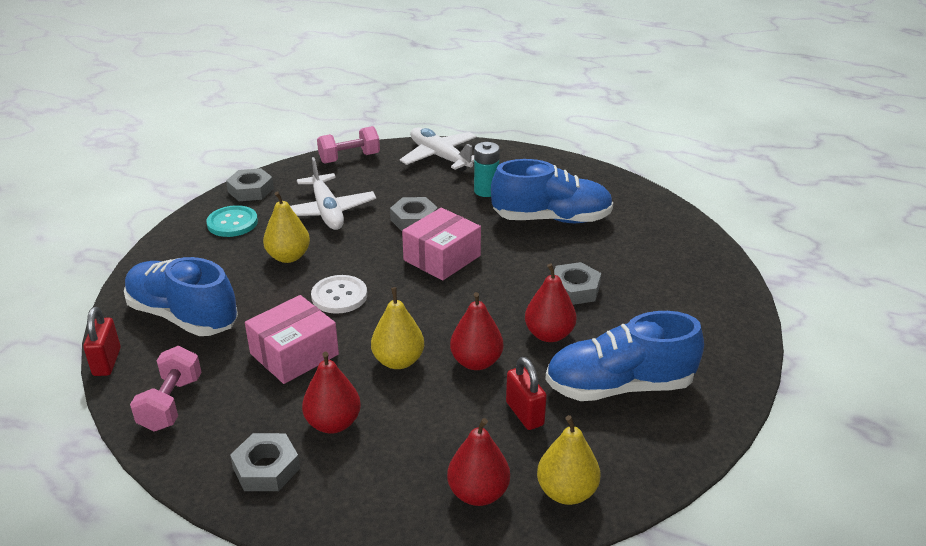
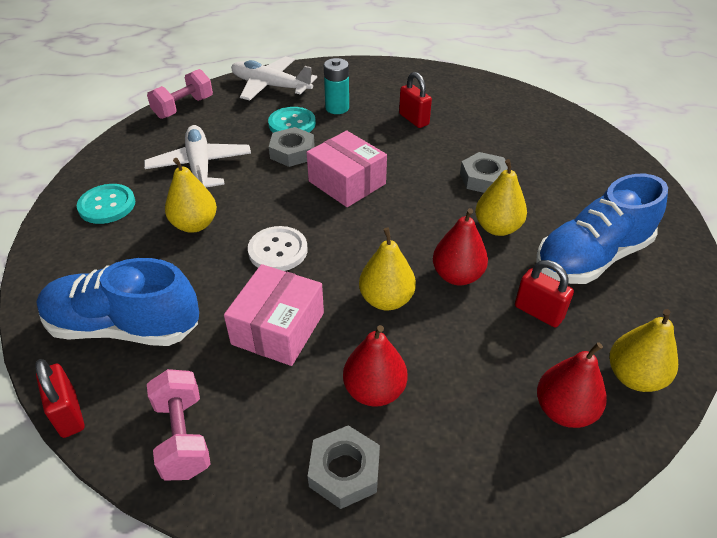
camera: 25 degrees left, 10 degrees up
(251, 190) = (102, 165): grey nut -> none
(327, 211) = (200, 167): white plane -> white plane turned 150 degrees counterclockwise
(433, 195) = (292, 124): none -> turquoise button
(442, 258) = (347, 182): pink box -> pink box turned 60 degrees counterclockwise
(549, 334) = (497, 228): red pear -> yellow pear
(551, 219) = (414, 119): blue shoe -> red padlock

